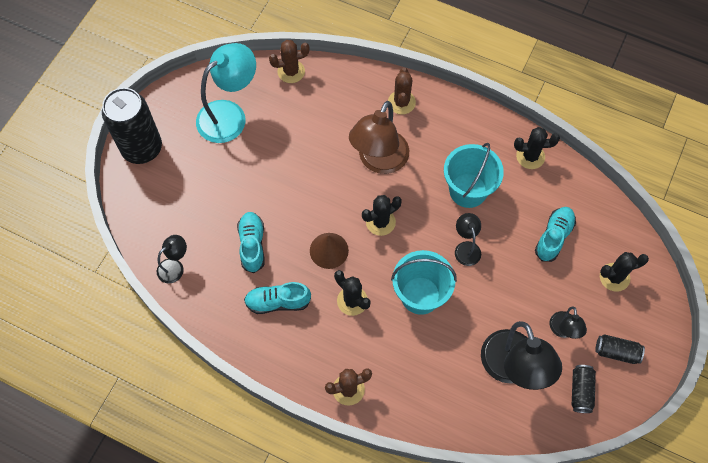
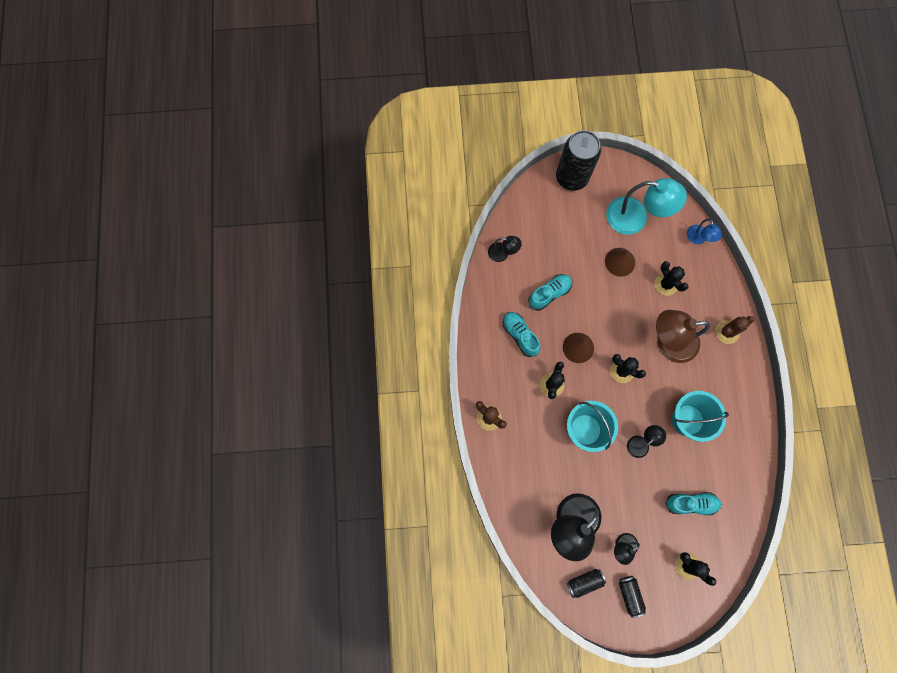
camera: 60 degrees right, 10 degrees up
(265, 156) = (620, 262): none -> brown cone
(291, 71) = (698, 239): brown cactus -> blue lamp
(530, 156) = (746, 452): black cactus -> black cactus (666, 284)

